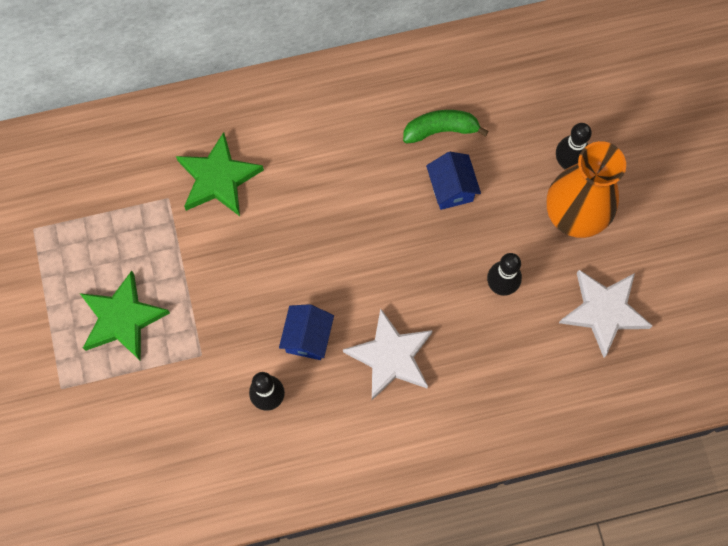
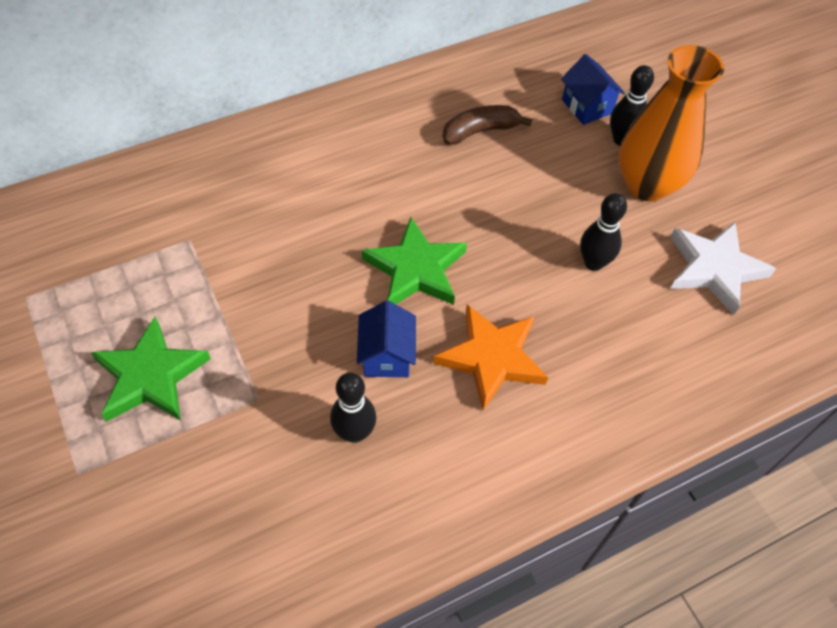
camera: 15 degrees left, 15 degrees down
(218, 178) = (245, 211): green star -> green star (415, 269)
(390, 356) = (491, 358): white star -> orange star
(441, 130) = (480, 131): green banana -> brown banana
(451, 188) = (508, 181): blue house -> blue house (587, 106)

